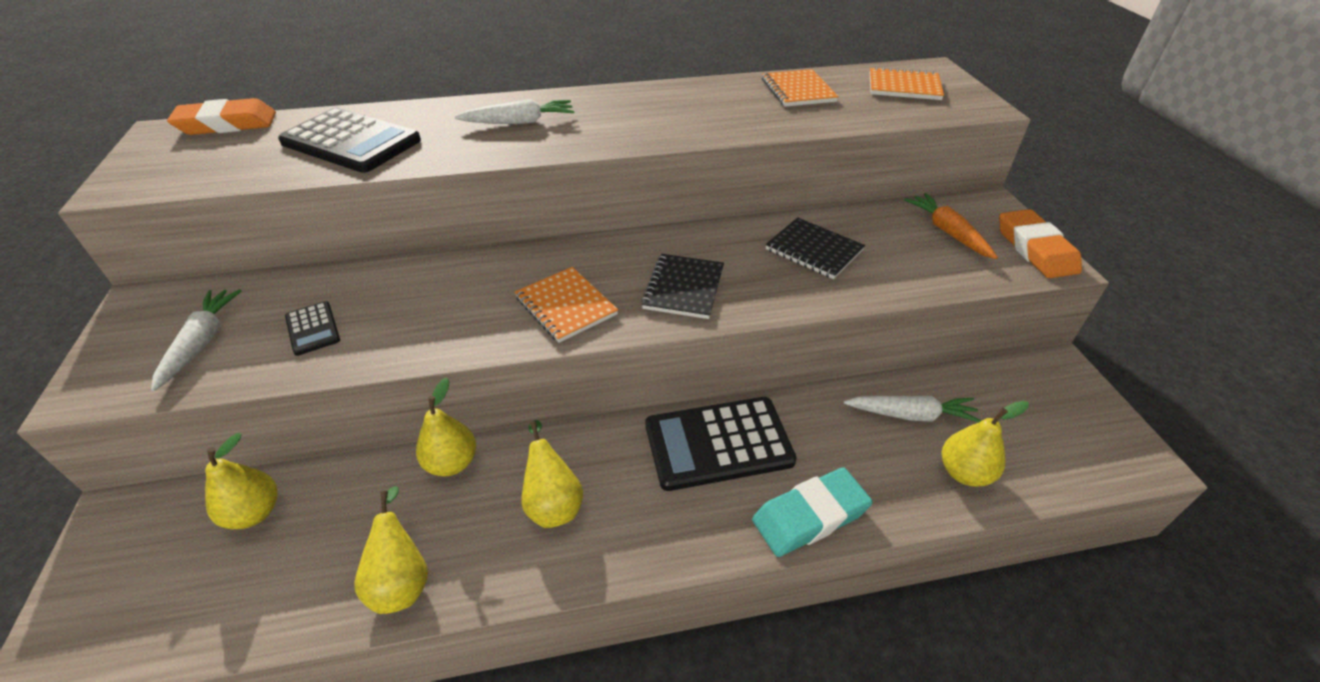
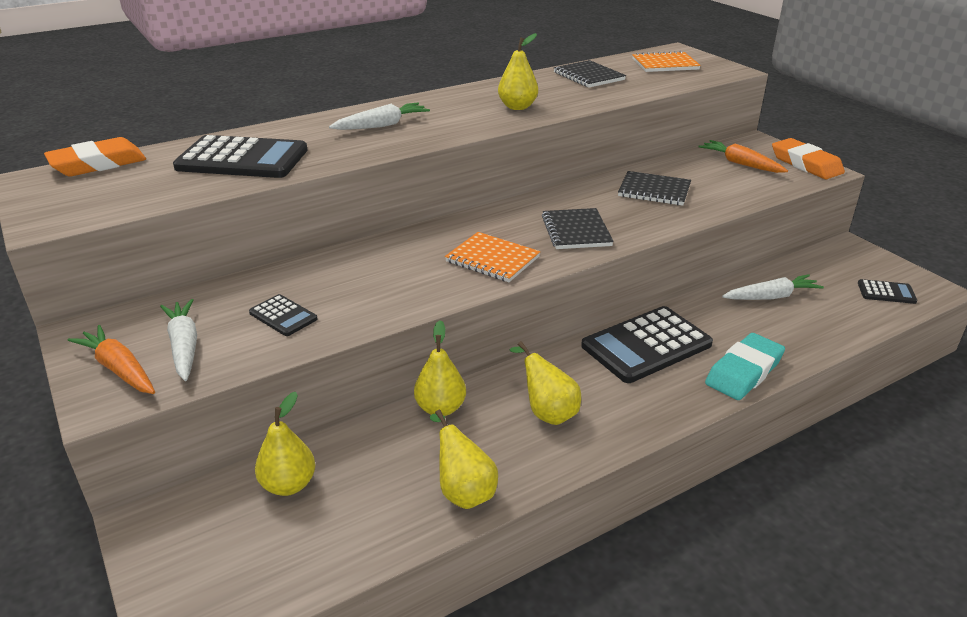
camera: 20 degrees left, 10 degrees down
(129, 355) = (119, 369): none -> orange carrot
(798, 90) = (588, 76): orange notebook -> black notebook
(964, 472) = (828, 322): yellow pear -> yellow pear (517, 107)
(1070, 448) = (886, 292): none -> black calculator

